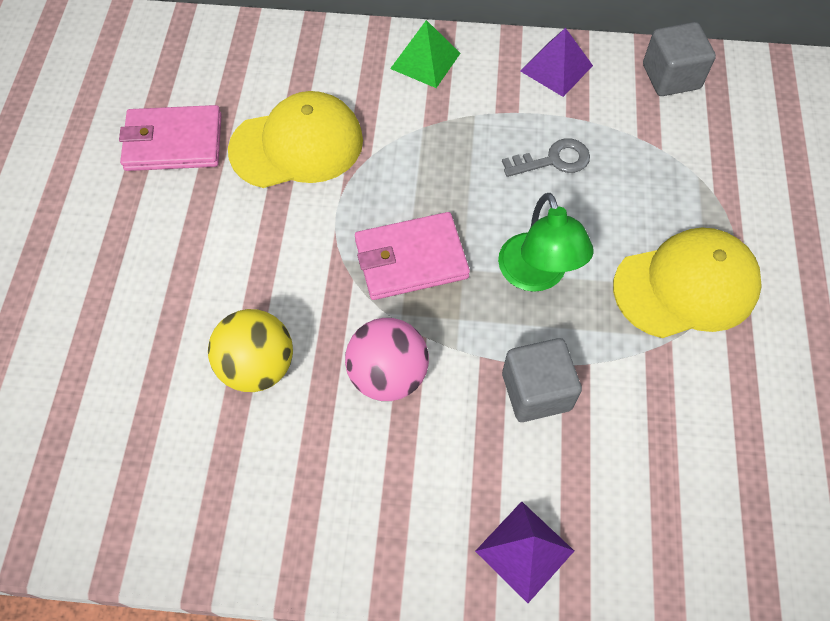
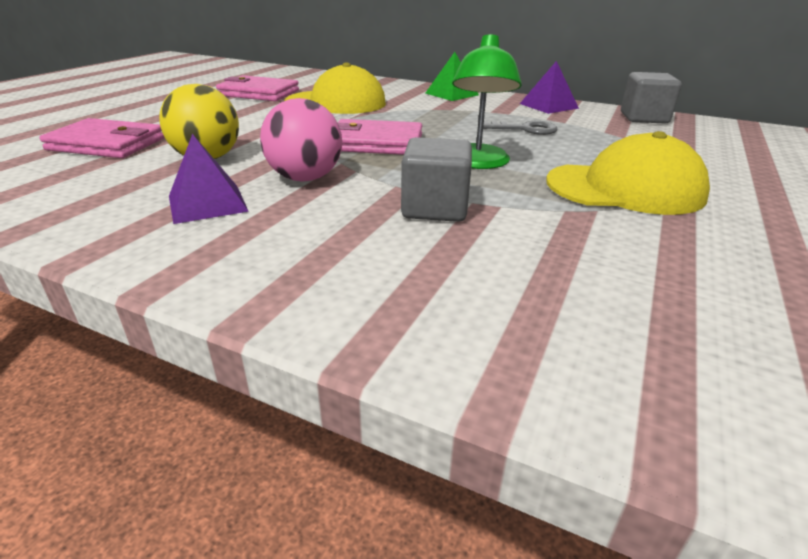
camera: 20 degrees right, 30 degrees down
(116, 372) = (107, 144): none -> pink wallet
(524, 550) = (340, 291): purple pyramid -> purple pyramid (207, 203)

